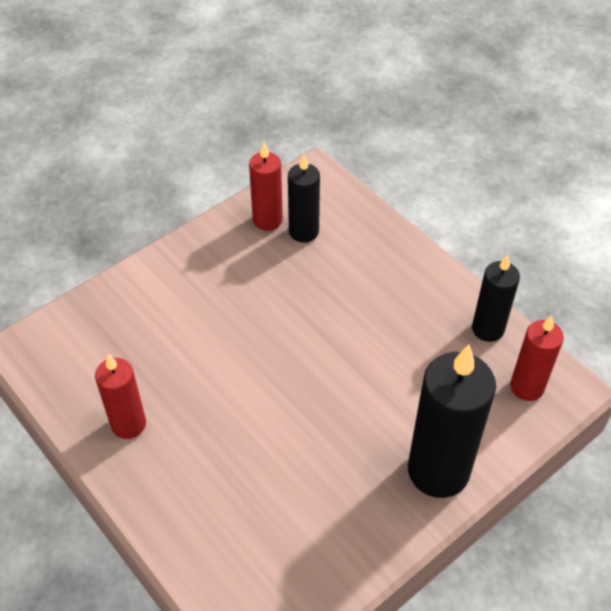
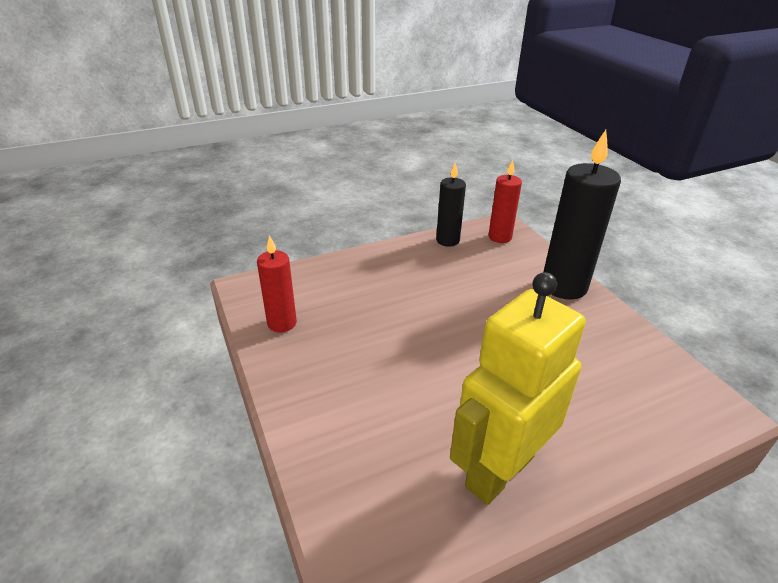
camera: 75 degrees left, 15 degrees down
(128, 424) = (499, 471): red candle -> yellow robot
(303, 232) = (309, 304): black candle -> none

